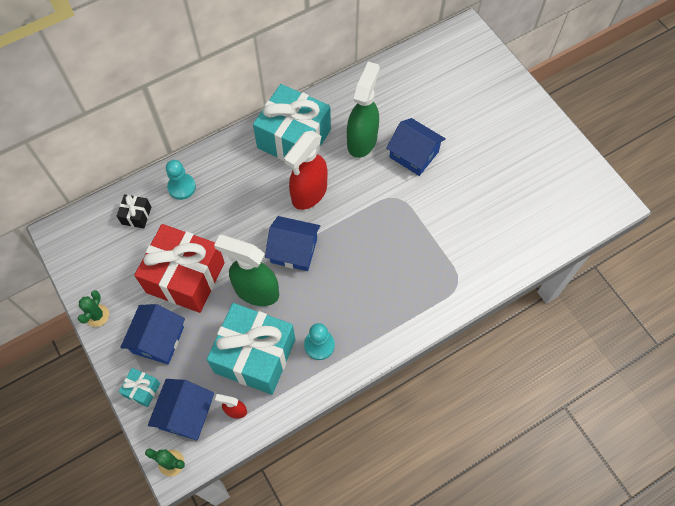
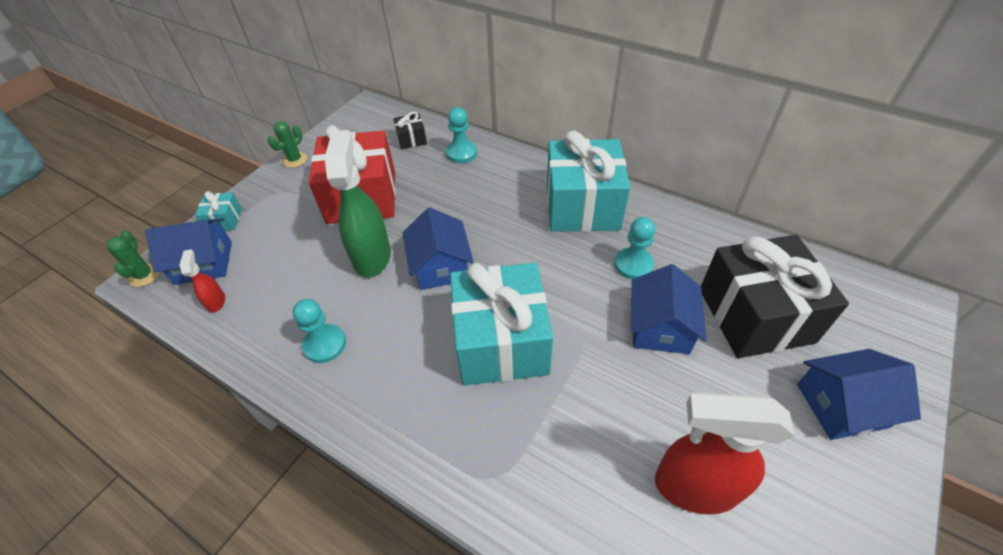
camera: 65 degrees right, 15 degrees down
(97, 315) = (295, 160): green cactus -> green cactus turned 45 degrees counterclockwise
(158, 340) = (283, 208): blue house -> blue house (841, 405)
(255, 356) = (290, 289): turquoise gift -> turquoise gift (501, 342)
(309, 193) = (523, 247): red spray bottle -> red spray bottle (694, 486)
(362, 140) = (633, 265): green spray bottle -> turquoise pawn
(433, 105) = (755, 315): none -> black gift

